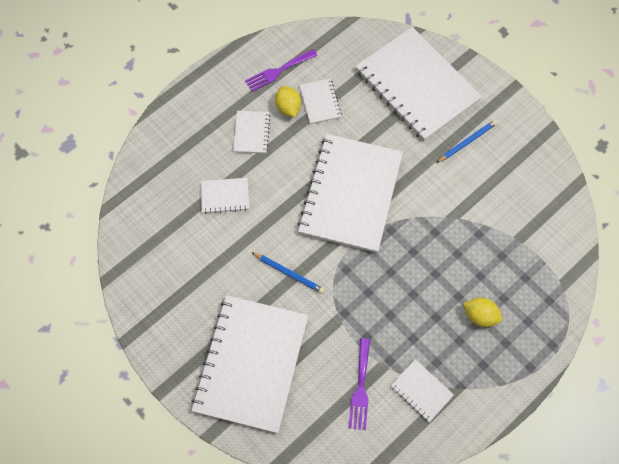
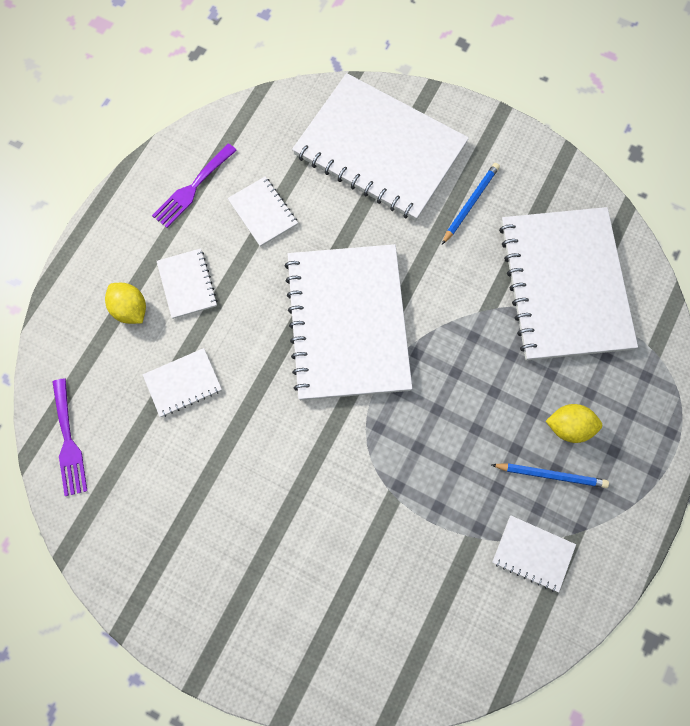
camera: 20 degrees left, 5 degrees up
(251, 363) = (301, 600): white notebook -> white notebook (564, 285)
(288, 108) = (223, 234): yellow lemon -> yellow lemon (130, 309)
(289, 273) = (306, 459): blue pencil -> blue pencil (551, 475)
(360, 388) = (455, 579): purple fork -> purple fork (68, 442)

